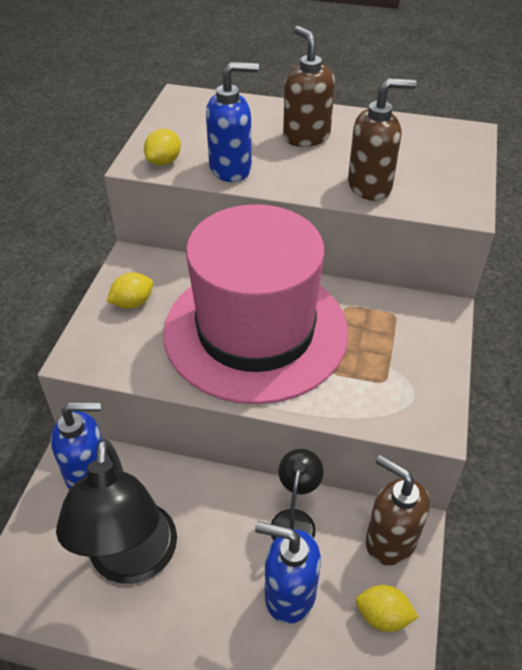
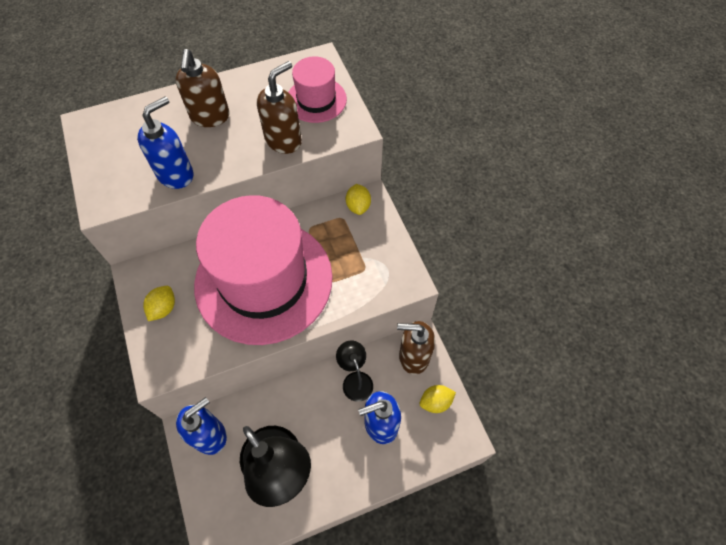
camera: 35 degrees left, 15 degrees up
(164, 162) = (119, 194): yellow lemon -> yellow lemon (358, 206)
(306, 137) = (210, 117): brown soap dispenser -> brown soap dispenser turned 120 degrees counterclockwise
(437, 166) = (316, 100): none -> pink hat

